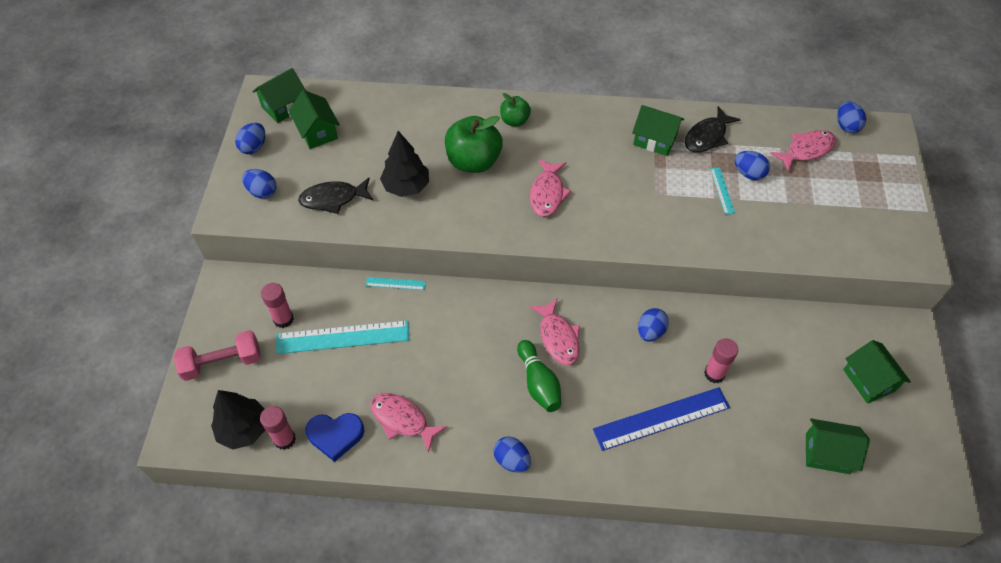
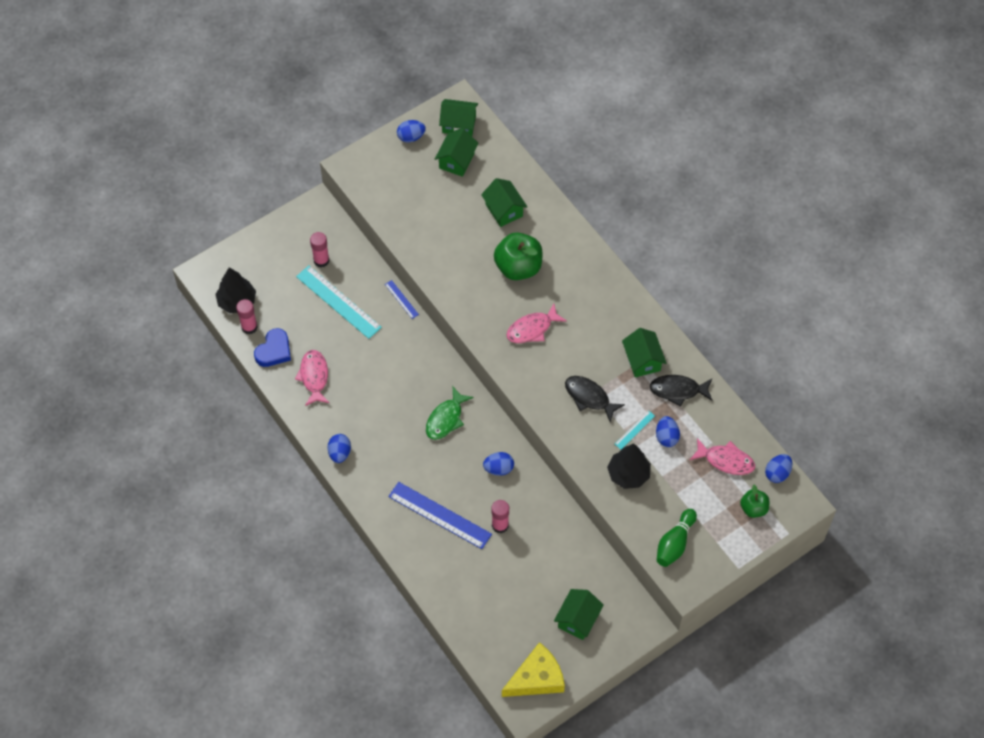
camera: 50 degrees right, 5 degrees up
(222, 363) = (265, 254): pink dumbbell -> none
(262, 192) = (382, 172): blue egg -> none
(333, 199) = (413, 214): black fish -> black fish (589, 397)
(335, 436) = (274, 351): blue heart -> blue heart turned 105 degrees counterclockwise
(395, 283) = (401, 299): turquoise ruler -> blue ruler
(406, 186) = (461, 245): black tree -> black tree (628, 474)
(514, 121) = (577, 264): green apple -> green apple (753, 508)
(538, 383) = (403, 431): green bowling pin -> green bowling pin (675, 543)
(558, 337) = (446, 419): pink fish -> green fish
(827, 453) = (498, 623): green house -> green house (504, 210)
(915, 462) = (536, 678): none -> yellow cheese

